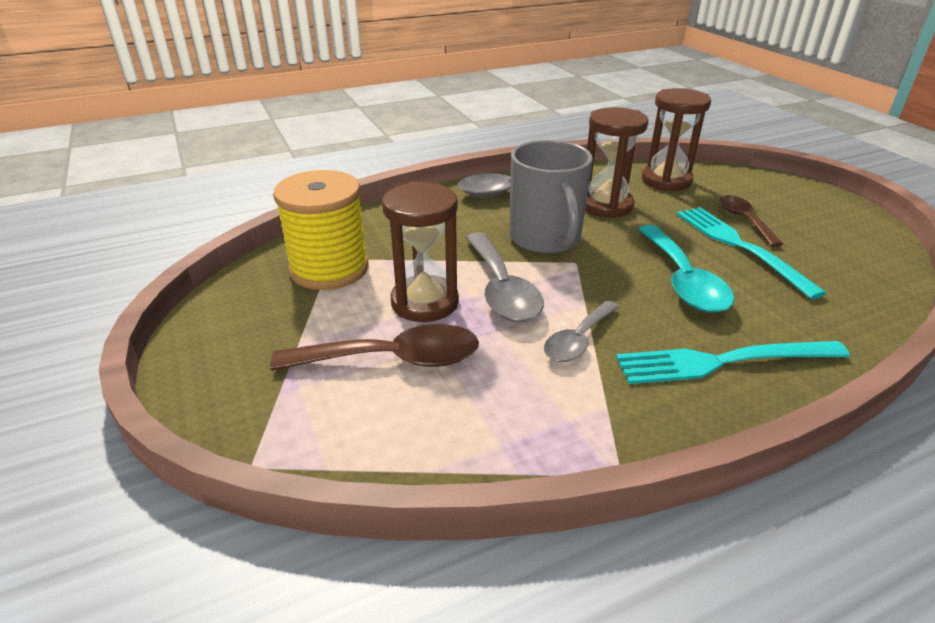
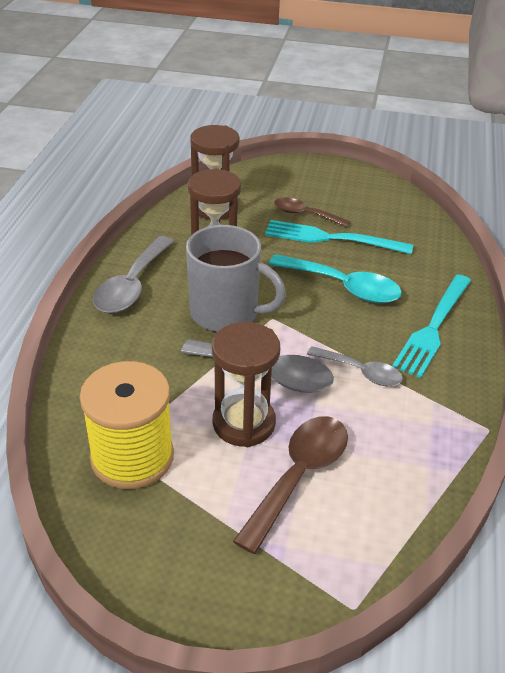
camera: 55 degrees left, 5 degrees up
(578, 340) = (360, 372): grey spoon -> grey spoon turned 45 degrees counterclockwise

